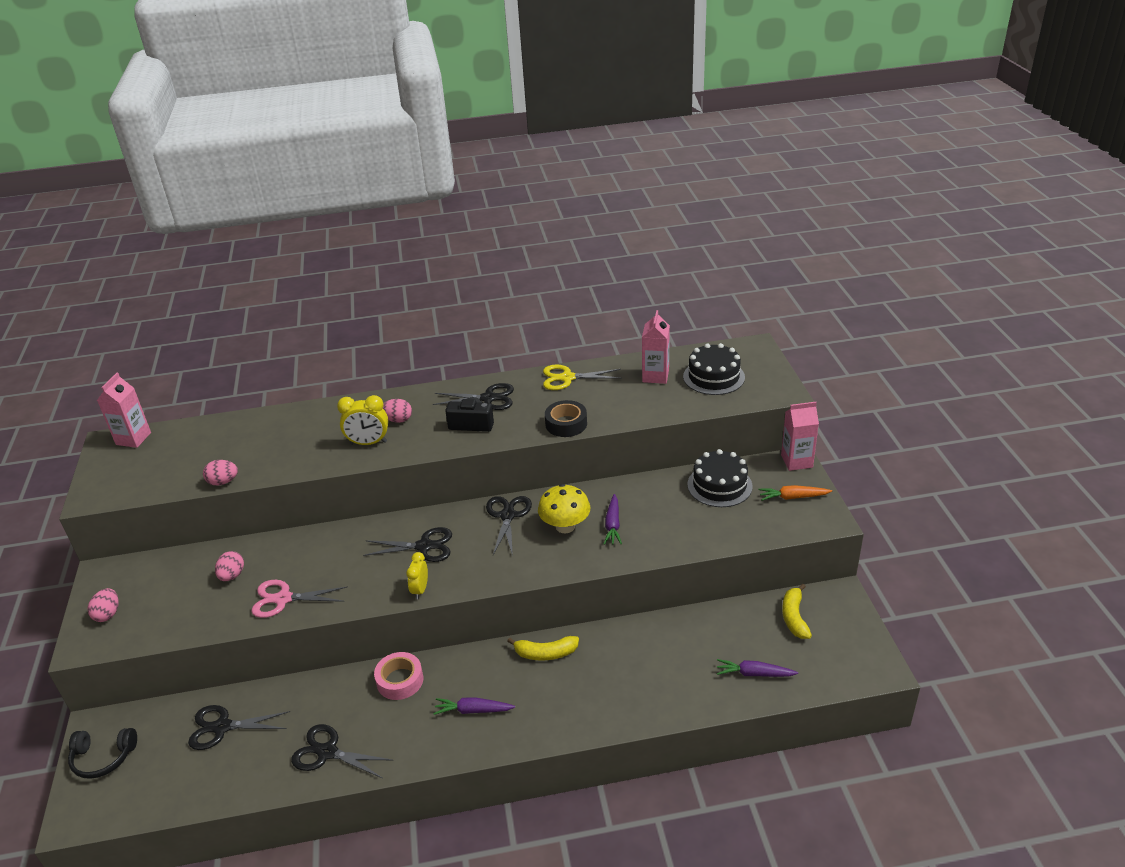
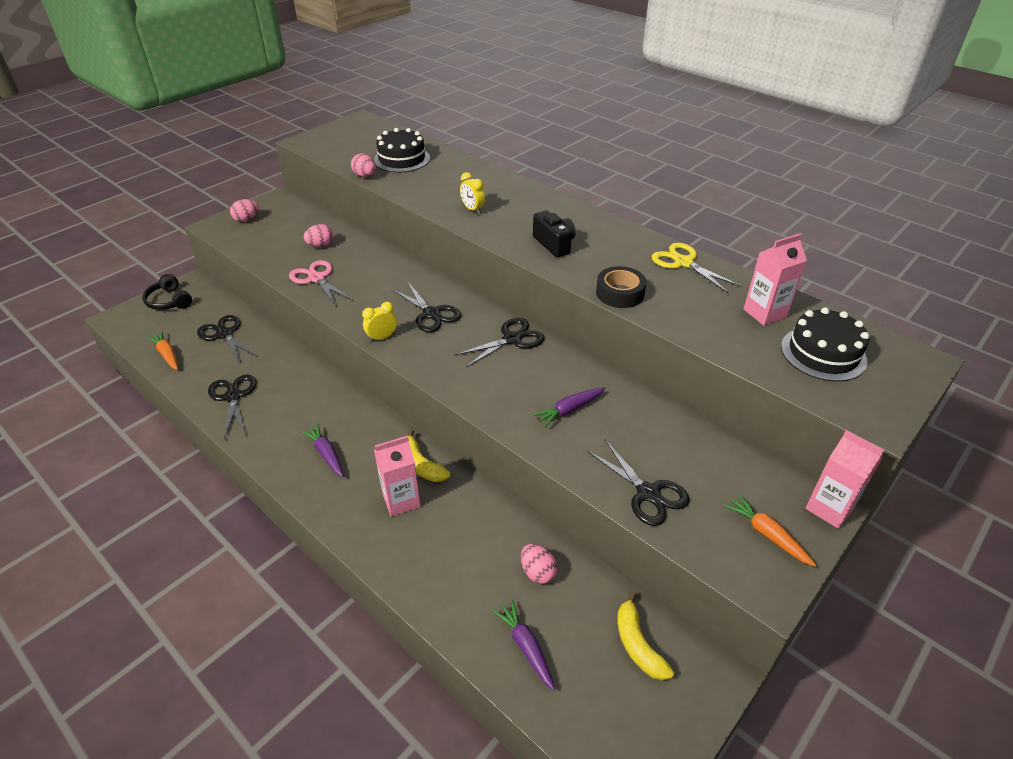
camera: 50 degrees right, 5 degrees up
(133, 438) = (373, 125): pink carton -> pink carton (401, 500)
(199, 788) = (167, 354): none -> orange carrot
(368, 443) = (472, 209): yellow clock -> yellow clock, size x0.67
(398, 420) = (515, 208): pink egg -> pink egg (538, 572)
(400, 680) = (326, 394): pink tape -> none
(488, 398) = (598, 236): black scissors -> black scissors (648, 493)
(565, 526) = (535, 380): yellow mushroom -> none
(719, 485) = (711, 460): black cake -> black cake (402, 159)
(794, 617) = (638, 645): yellow banana -> yellow banana turned 75 degrees counterclockwise

